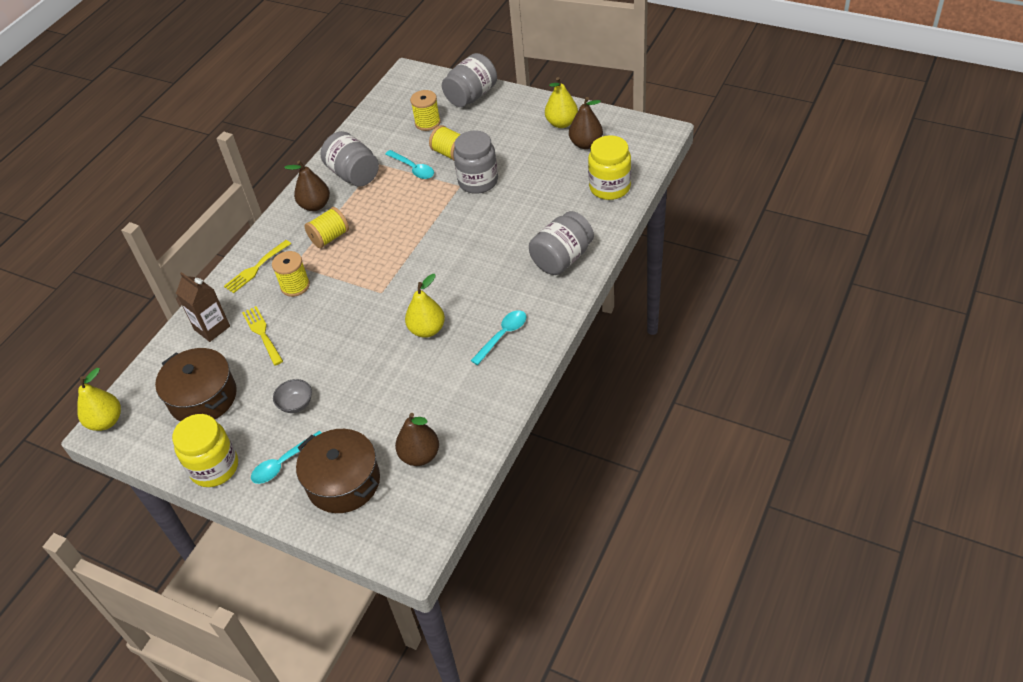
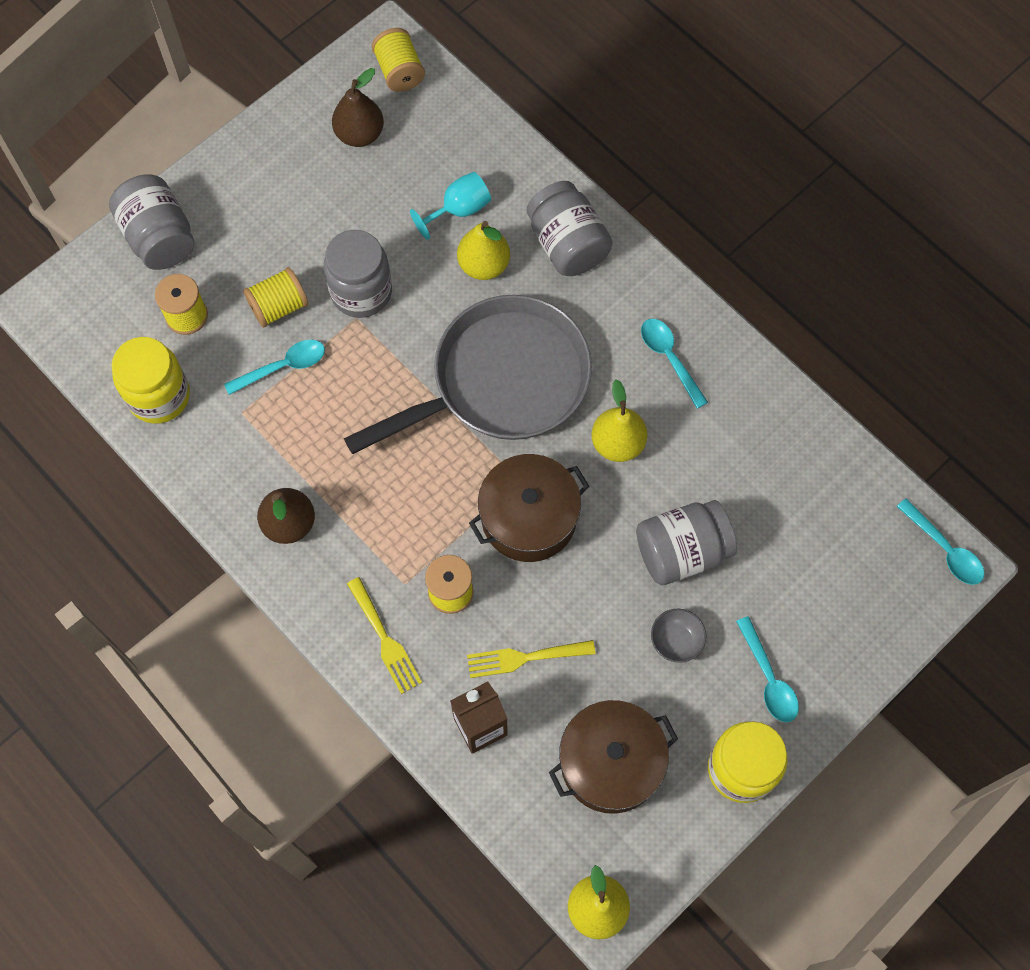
camera: 75 degrees left, 20 degrees up
(329, 237) = (372, 520): yellow spool -> yellow spool (399, 71)
(343, 482) = (826, 612): brown pot -> brown pot (529, 517)
(353, 174) = (248, 452): grey jar -> grey jar (682, 551)
(419, 542) = (944, 549): none -> turquoise spoon
(420, 455) = (820, 512): brown pear -> none
(446, 261) = (501, 381): none -> grey pan
(558, 202) = (458, 210): none -> turquoise goblet
(562, 123) = (297, 146): yellow pear -> yellow pear (484, 265)
(610, 187) = (464, 141): yellow jar -> yellow jar (159, 396)

